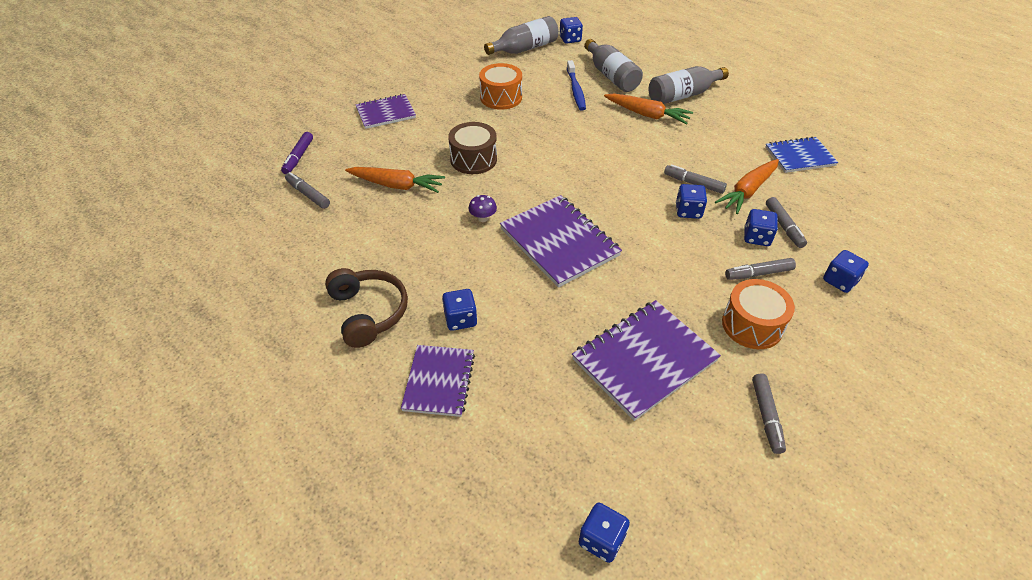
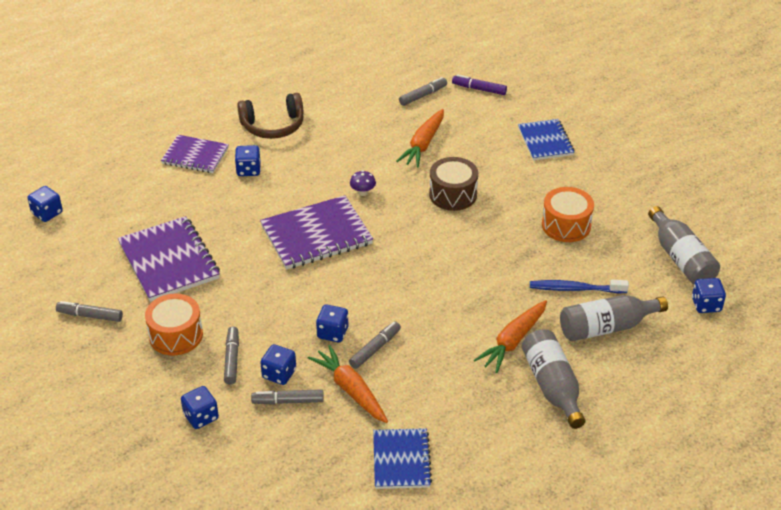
camera: 100 degrees right, 5 degrees down
(385, 113) = (545, 141): purple notebook -> blue notebook

